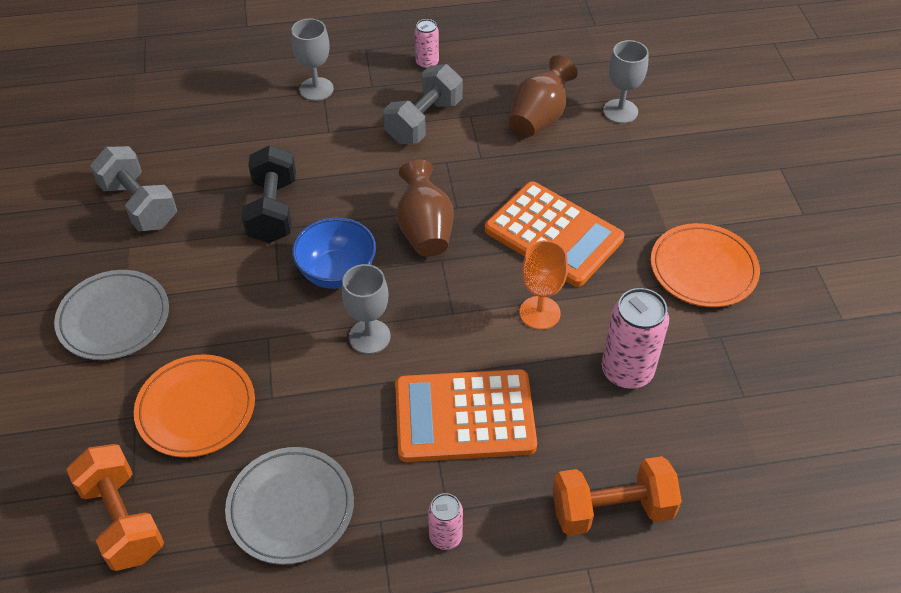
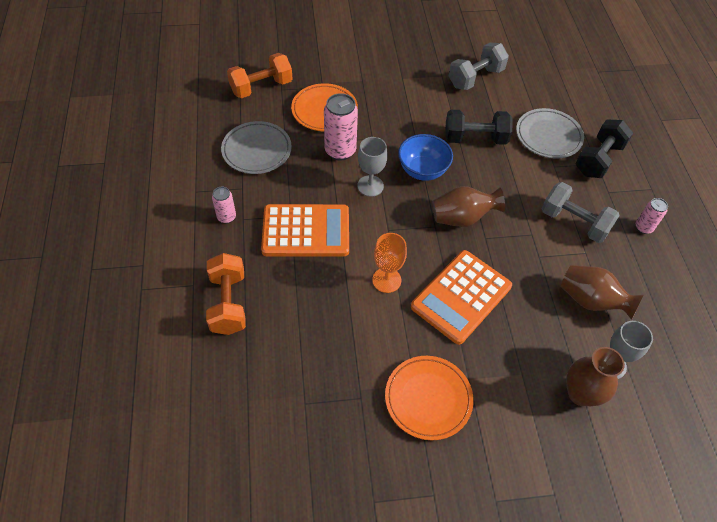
camera: 90 degrees right, 5 degrees up
(114, 318) = (388, 74): grey plate -> grey plate (548, 136)
(316, 89) = (598, 159): grey goblet -> black dumbbell
(464, 416) = (306, 231): orange calculator -> orange calculator turned 90 degrees clockwise
(627, 371) = (332, 328): pink can -> pink can (340, 151)
(661, 138) = (580, 393): none -> brown vase

